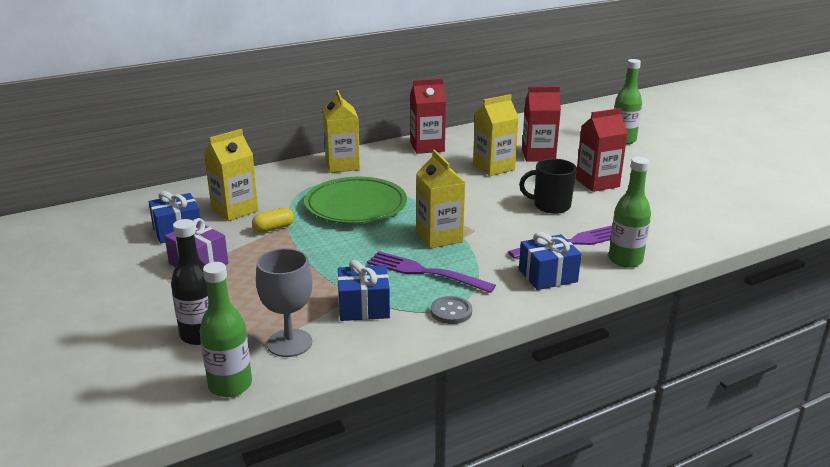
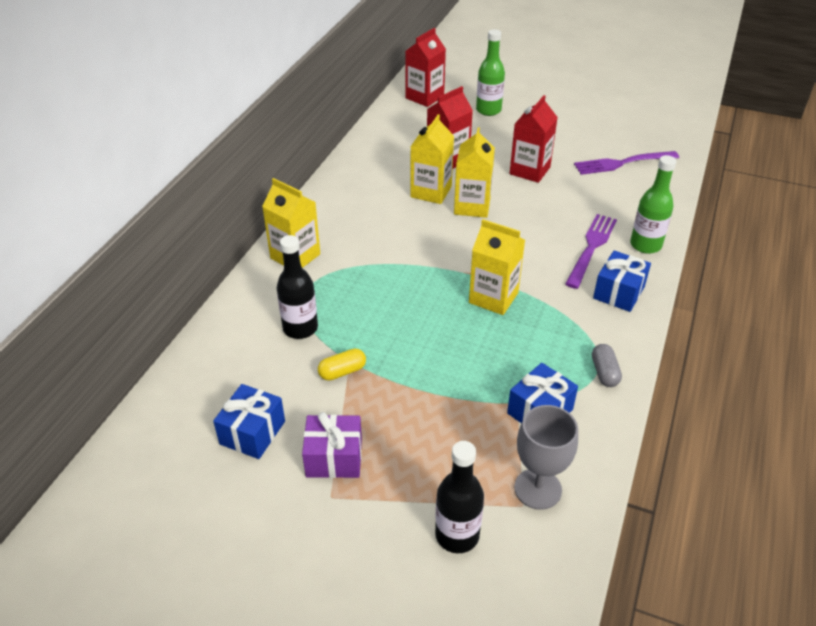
camera: 40 degrees left, 15 degrees up
(230, 385) = (556, 566): green bottle -> none
(234, 210) = (271, 371): yellow carton -> yellow carton (472, 206)
(273, 228) = (342, 371): yellow capsule -> yellow capsule turned 45 degrees clockwise
(285, 198) = (300, 328): none -> black bottle
(356, 206) = (378, 301): green plate -> none
(425, 272) = (534, 343): purple fork -> purple fork (622, 163)
(427, 147) = (342, 193): red carton -> red carton (424, 97)
(451, 312) = (604, 372): grey button -> grey capsule
(550, 206) = (529, 215): black mug -> none

